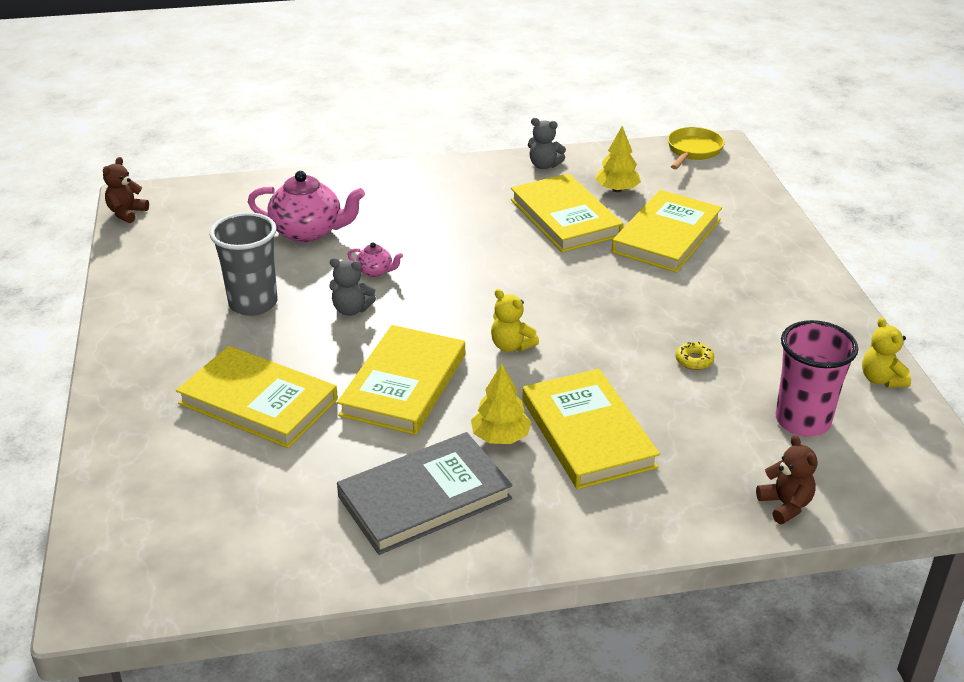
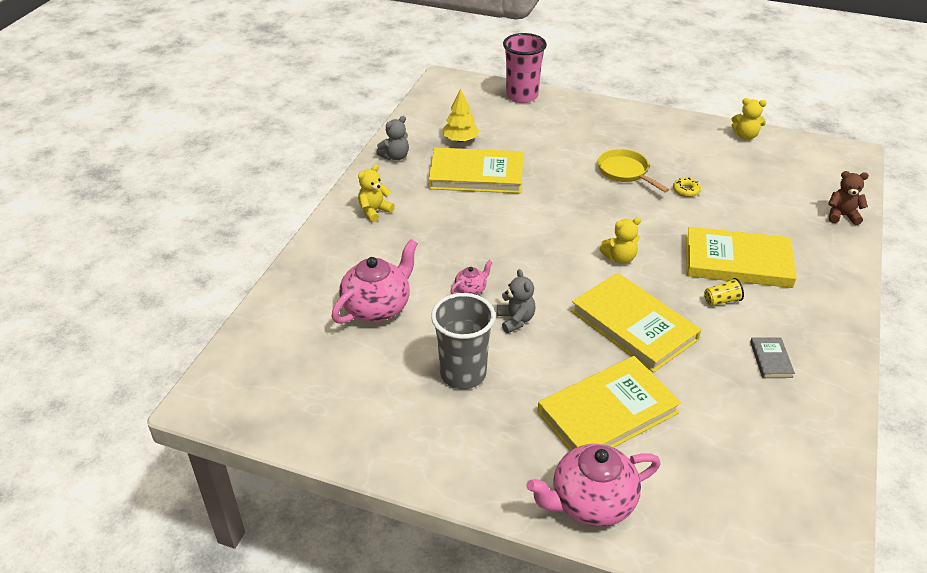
camera: 60 degrees left, 5 degrees up
(127, 213) = (228, 417): brown teddy bear -> none
(133, 423) = (591, 502): none -> pink teapot
(351, 310) = (515, 320): grey teddy bear -> grey teddy bear turned 60 degrees counterclockwise
(424, 497) = (771, 359): grey book -> grey book, size x0.43
(445, 184) = (374, 211): none -> yellow teddy bear
(500, 437) = (721, 300): yellow tree -> yellow cup
(666, 236) = (537, 144): yellow book -> none
(693, 151) = (441, 92): yellow pan -> yellow pan (625, 172)
(802, 421) = (769, 177): pink cup -> pink cup (522, 96)

